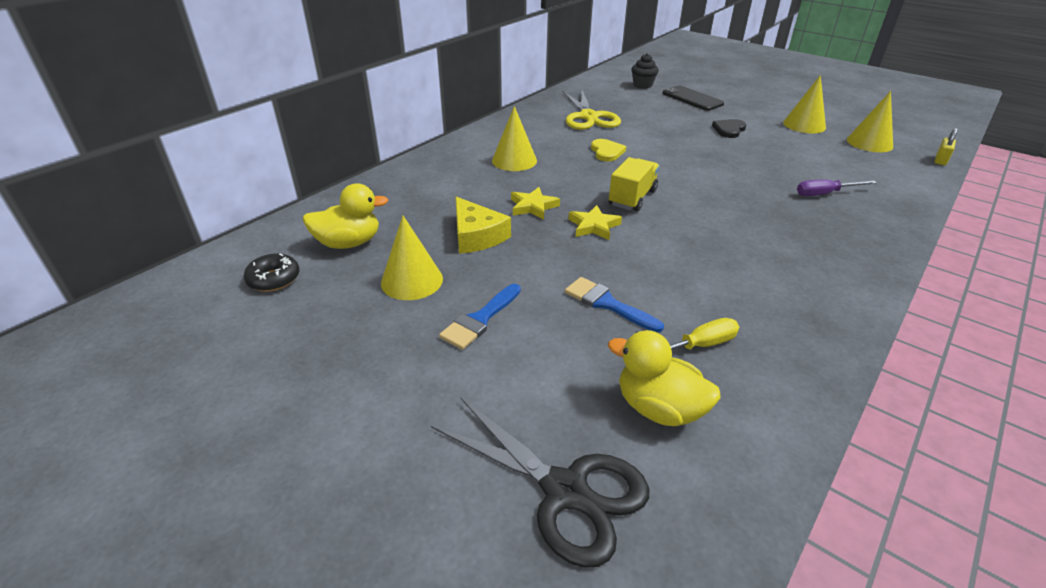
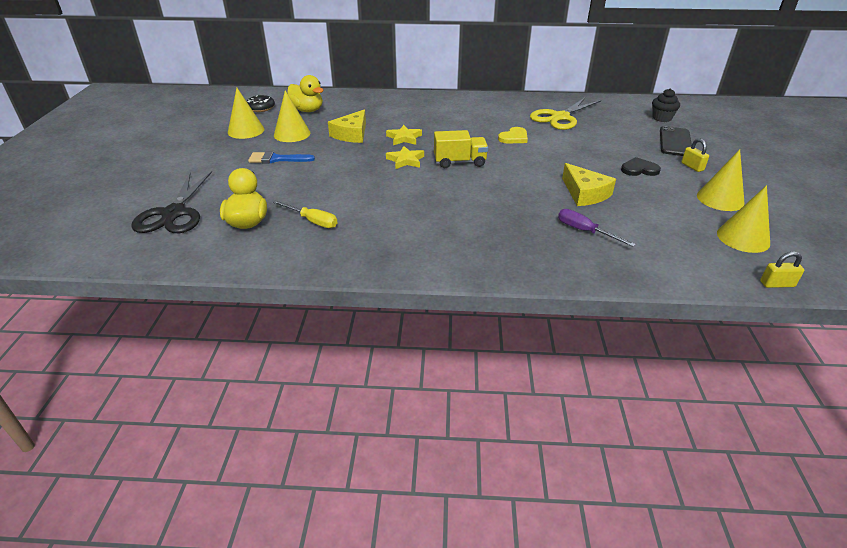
camera: 55 degrees right, 0 degrees up
(514, 160) = (453, 116): yellow cone -> yellow cone (246, 131)
(607, 304) = (326, 186): blue brush -> none
(742, 111) = (692, 167): none -> yellow padlock
(755, 167) = (584, 193): none -> yellow cheese

